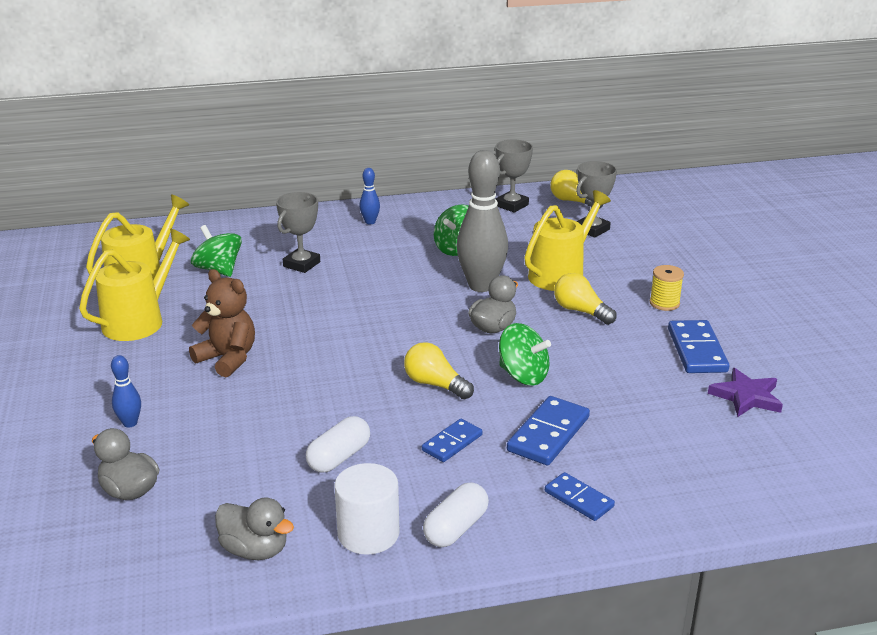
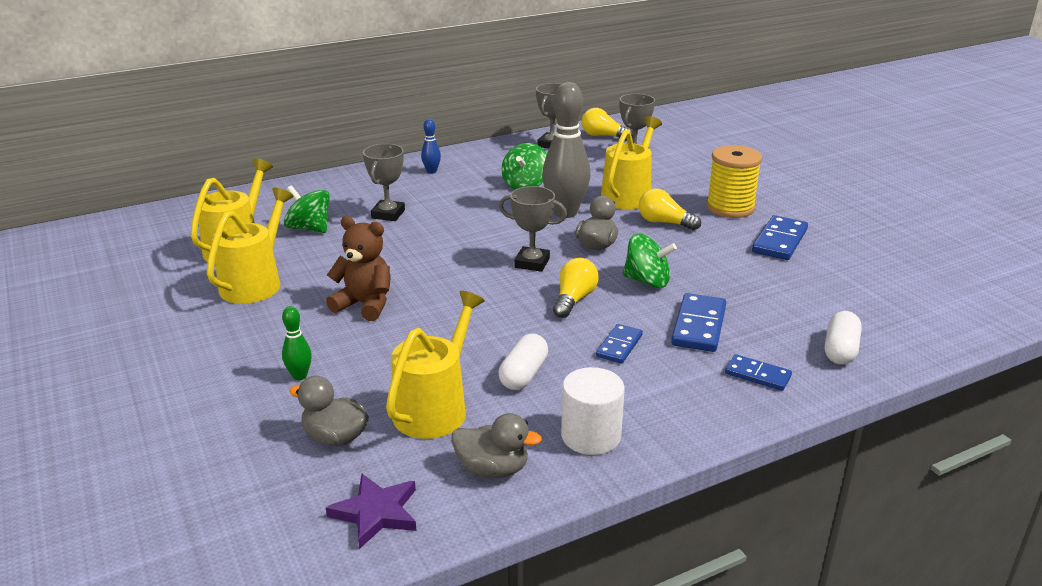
camera: 15 degrees left, 0 degrees up
(130, 423) = (299, 376): blue bowling pin -> green bowling pin
(235, 477) = (435, 408): none -> yellow watering can
(415, 338) = (532, 263): none -> grey trophy
(435, 384) = (574, 299): yellow light bulb -> yellow light bulb turned 90 degrees clockwise
(456, 528) = (667, 417): white capsule -> white capsule (840, 350)
(664, 303) = (730, 208): yellow spool -> yellow spool, size x1.79
(697, 350) = (780, 241): blue domino -> blue domino turned 45 degrees clockwise
(746, 396) = (842, 272): purple star -> purple star (376, 513)

